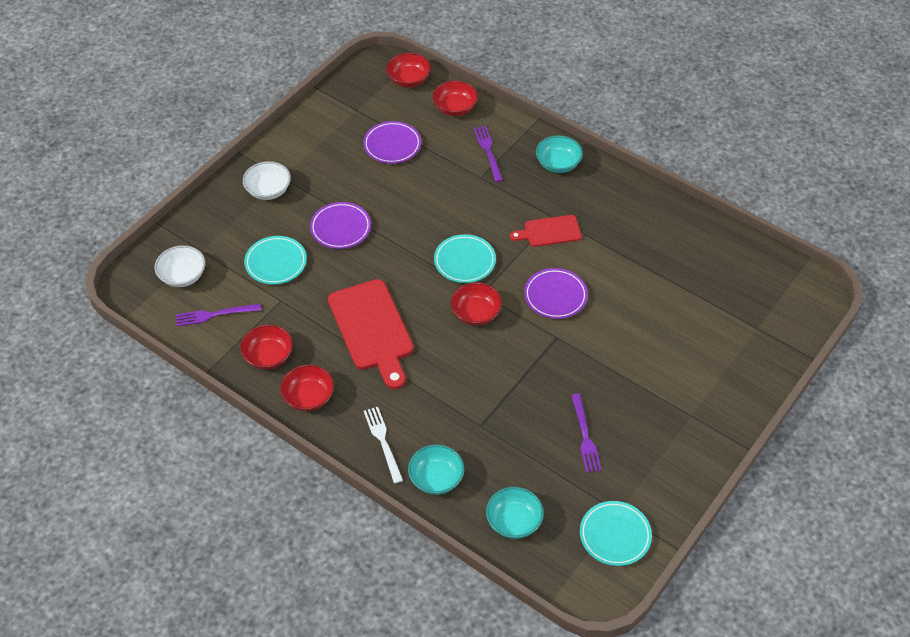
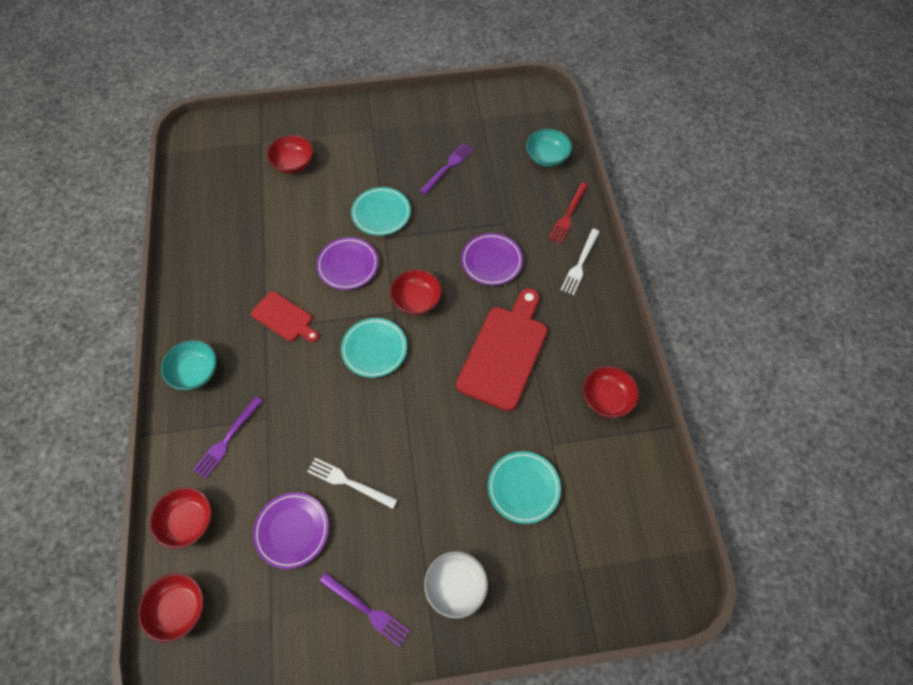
camera: 135 degrees left, 10 degrees up
(182, 276) = (619, 551): white bowl -> none
(215, 314) = (620, 479): purple fork -> purple fork (366, 610)
(308, 397) = (604, 338): red bowl -> red bowl (293, 163)
(340, 228) = (434, 474): purple plate -> purple plate (491, 261)
(388, 187) = (349, 482): none -> white fork
(436, 478) = (568, 214): turquoise bowl -> red fork
(615, 535) = (498, 109): turquoise plate -> turquoise plate (381, 214)

